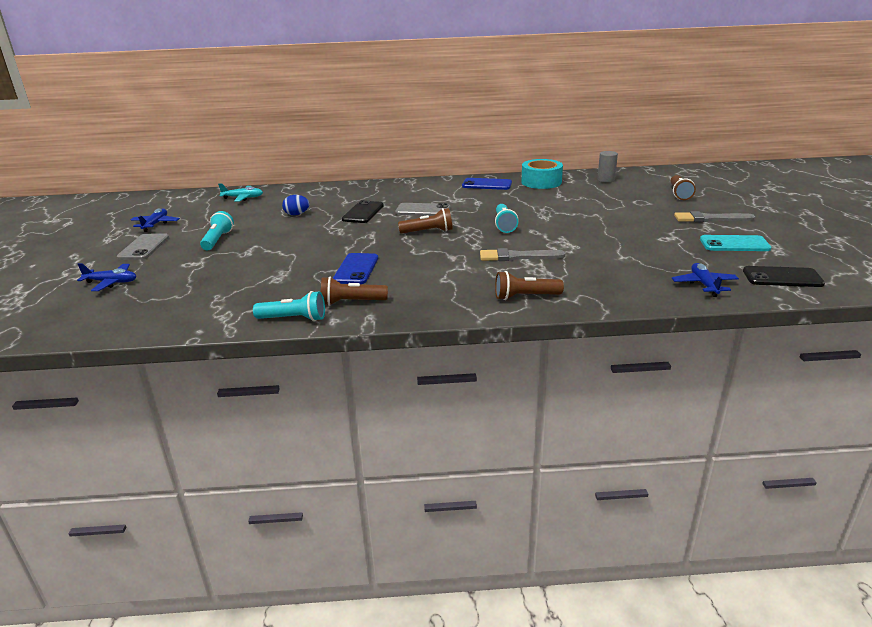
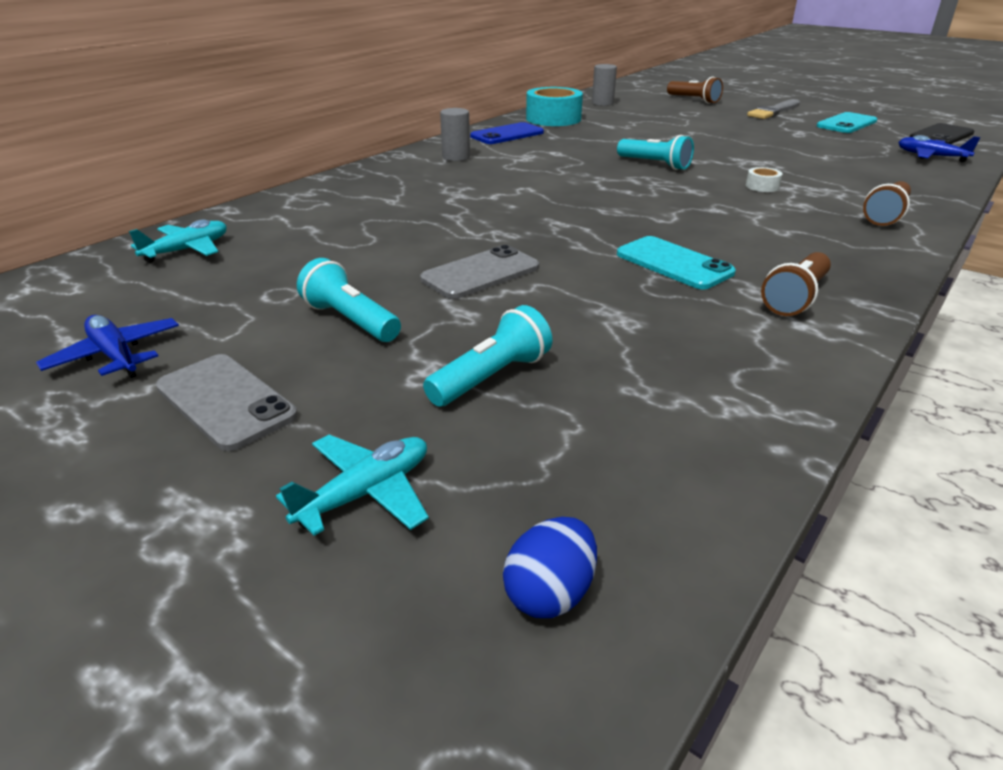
camera: 50 degrees left, 5 degrees up
(111, 282) = (366, 493): blue plane -> turquoise plane
(293, 319) = (813, 352): turquoise flashlight -> turquoise flashlight (491, 377)
(297, 214) = (369, 238): blue egg -> blue egg (550, 593)
(356, 269) = (674, 263): blue phone -> turquoise phone
(363, 212) = (461, 204): black phone -> none
(423, 210) = (526, 178): grey phone -> grey phone (480, 273)
(426, 190) = (456, 157): none -> grey cylinder
(428, 232) = (607, 196): brown flashlight -> none
(517, 257) = (762, 186): grey brush -> white tape

